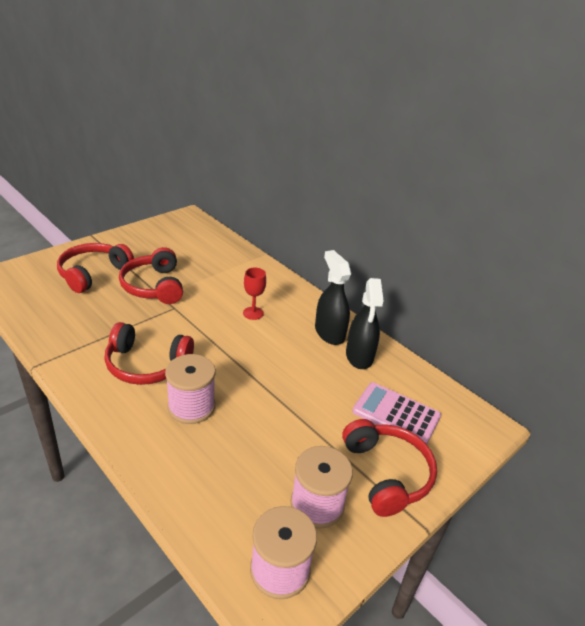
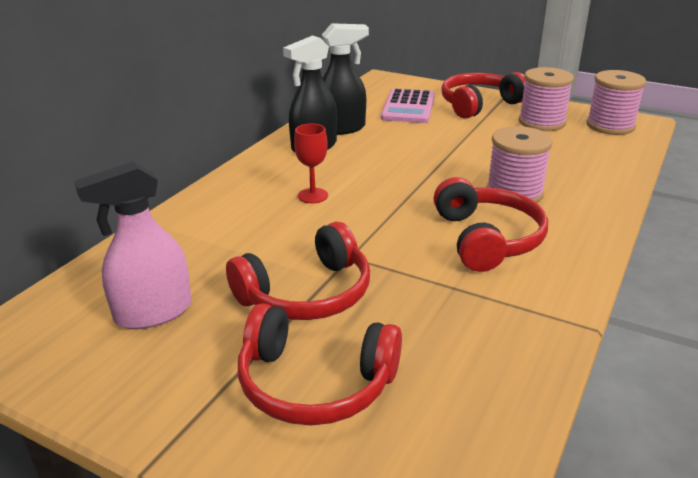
camera: 105 degrees left, 5 degrees down
(177, 247) = (153, 313): none -> pink spray bottle

